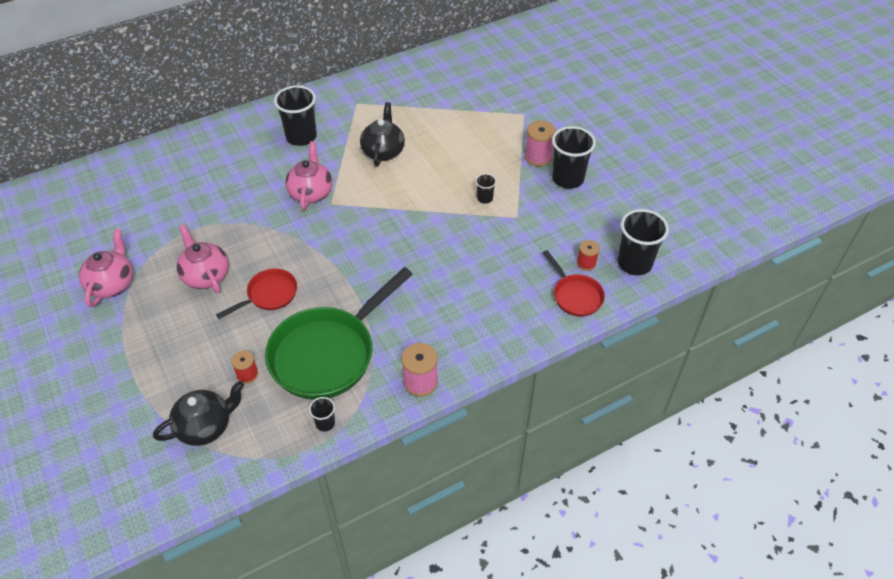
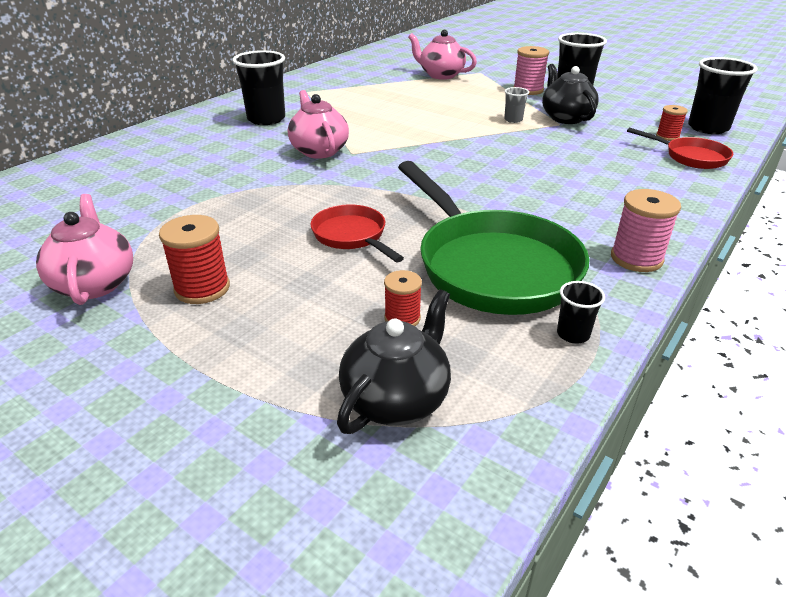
camera: 25 degrees left, 15 degrees down
(162, 310) = (202, 288): none -> red spool
(206, 275) = (243, 240): pink teapot -> pink teapot (440, 75)
(269, 295) = (352, 236): red pan -> red pan turned 60 degrees counterclockwise
(328, 353) = (491, 266): green pan -> green pan turned 45 degrees counterclockwise
(383, 151) = (370, 112): black teapot -> black teapot (565, 118)
(485, 198) = (513, 120): black cup -> grey cup

